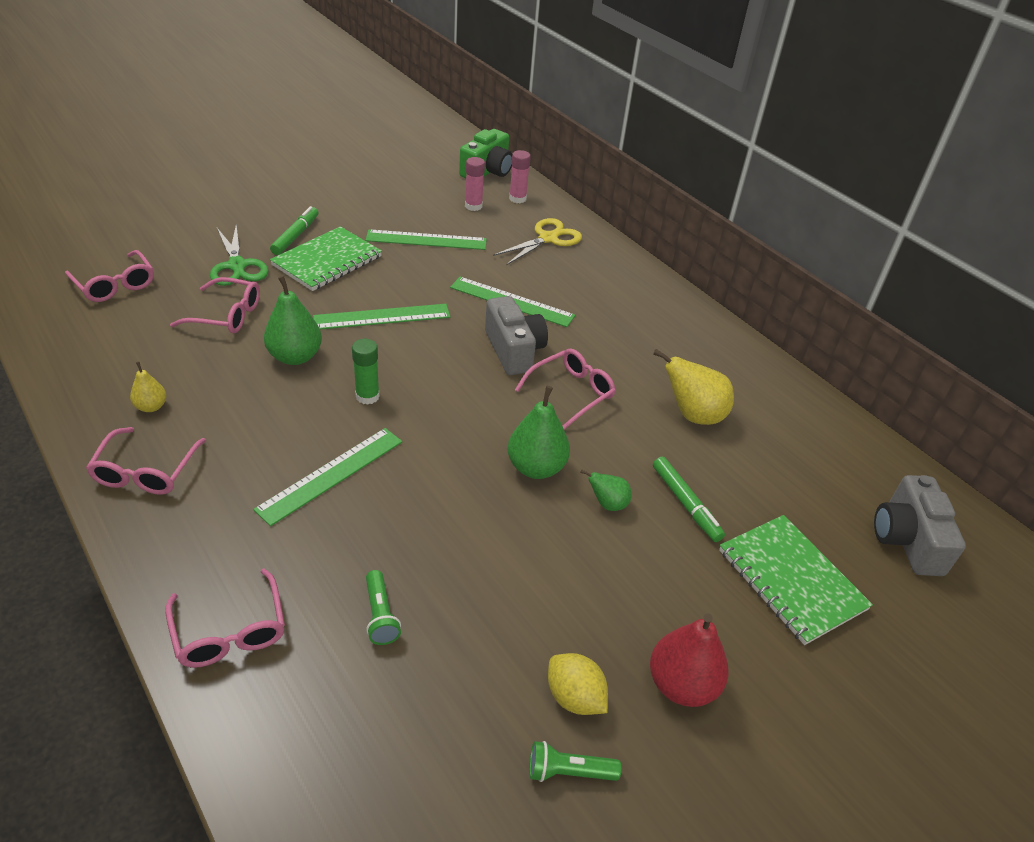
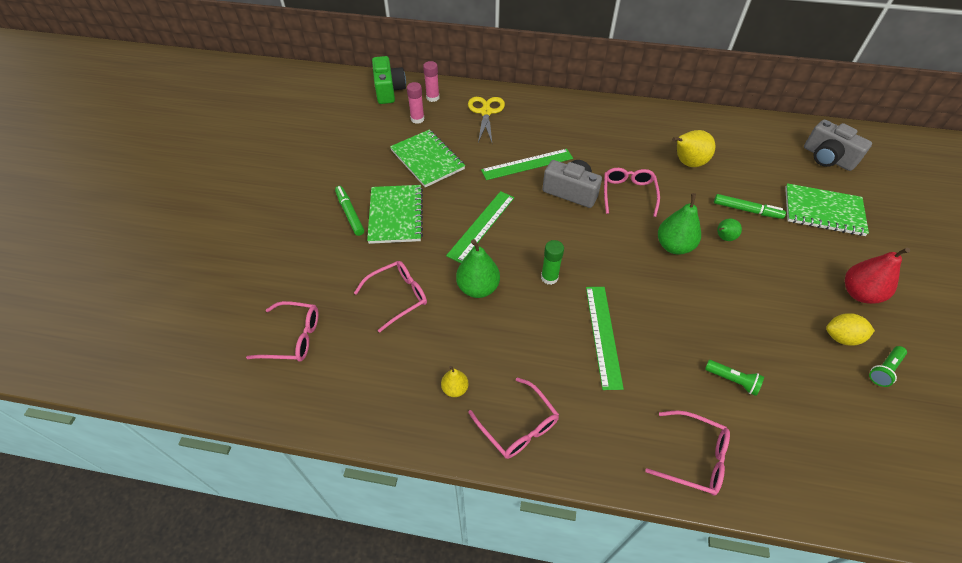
camera: 40 degrees left, 10 degrees up
(237, 266) = (348, 261): green scissors -> none
(426, 240) = (427, 160): green ruler -> green notebook

